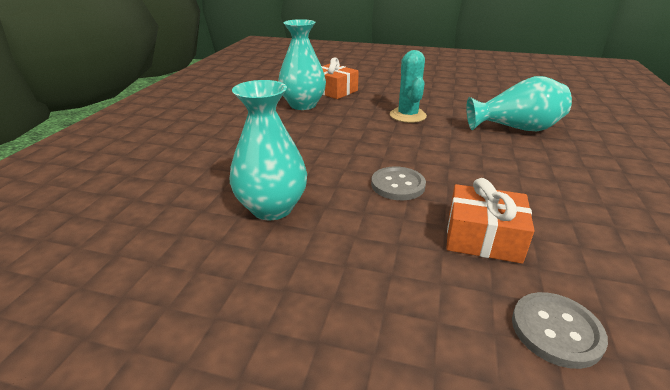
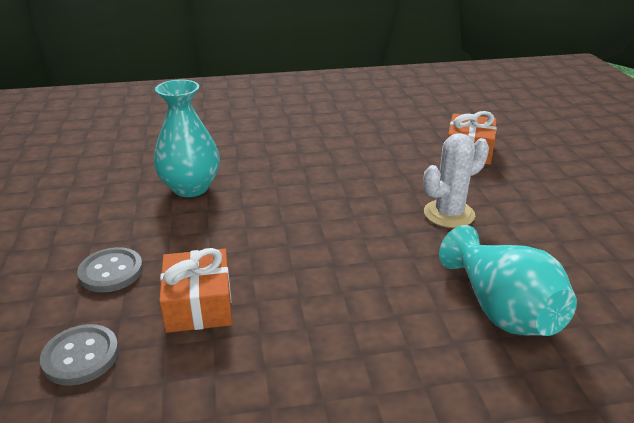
camera: 65 degrees right, 0 degrees up
(303, 105) = (404, 145): turquoise vase -> none
(398, 185) = (266, 239): grey button -> grey button (111, 272)
(407, 115) = (449, 214): turquoise cactus -> white cactus

